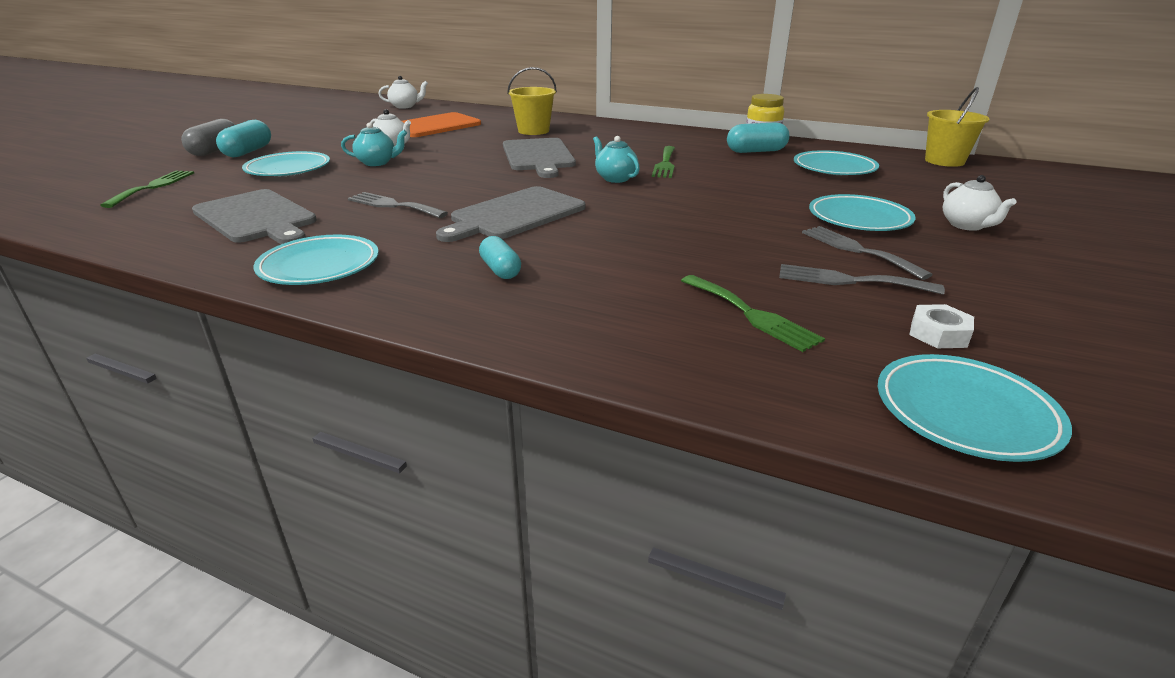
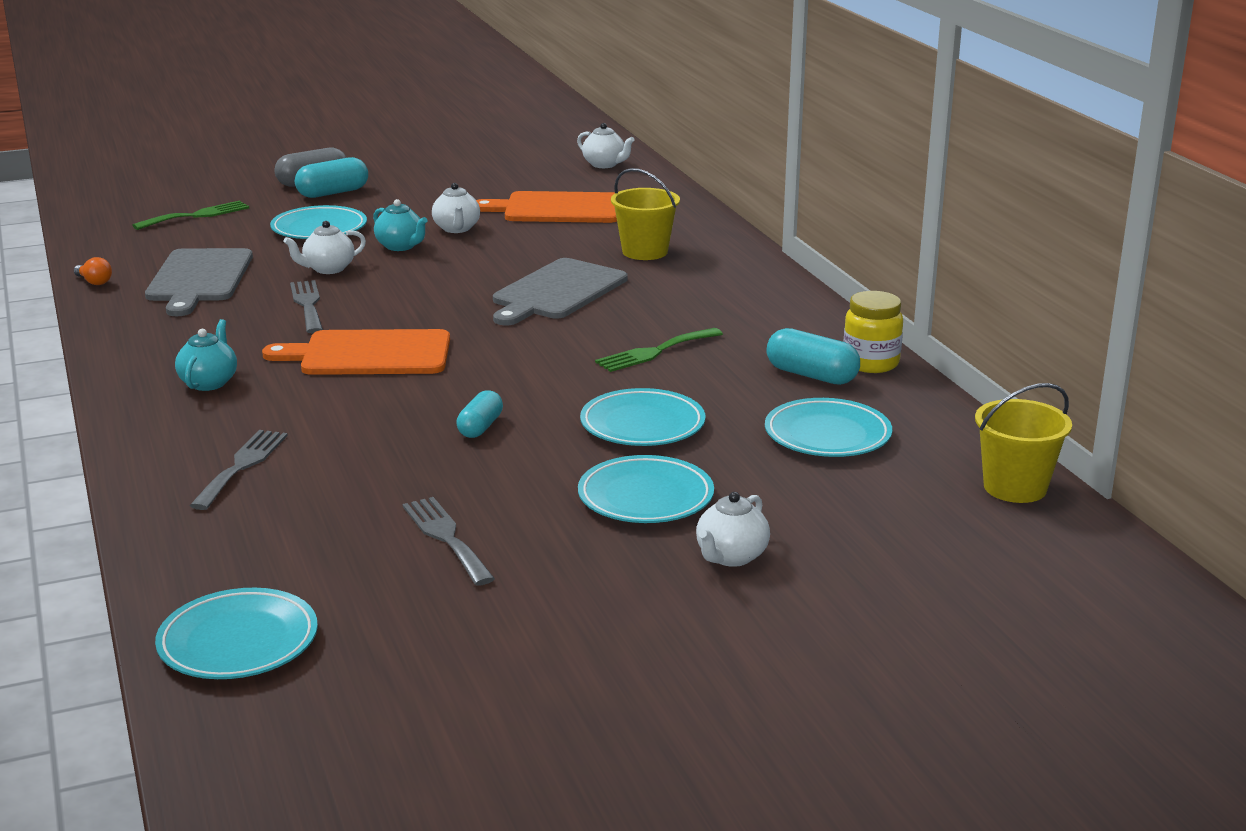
camera: 45 degrees right, 5 degrees down
(149, 248) = (94, 282): none -> orange light bulb
(319, 266) = (149, 344): turquoise plate -> turquoise plate (642, 425)
(355, 185) = (328, 269): none -> white teapot
(500, 270) = (241, 401): turquoise capsule -> turquoise capsule (480, 427)
(514, 214) = (369, 354): grey cutting board -> orange cutting board
(615, 178) = (554, 350): turquoise teapot -> turquoise teapot (209, 382)
(751, 314) = (302, 519): green fork -> none
(857, 250) = (539, 520): grey fork -> grey fork (242, 466)
(938, 334) = (378, 603): white nut -> none

